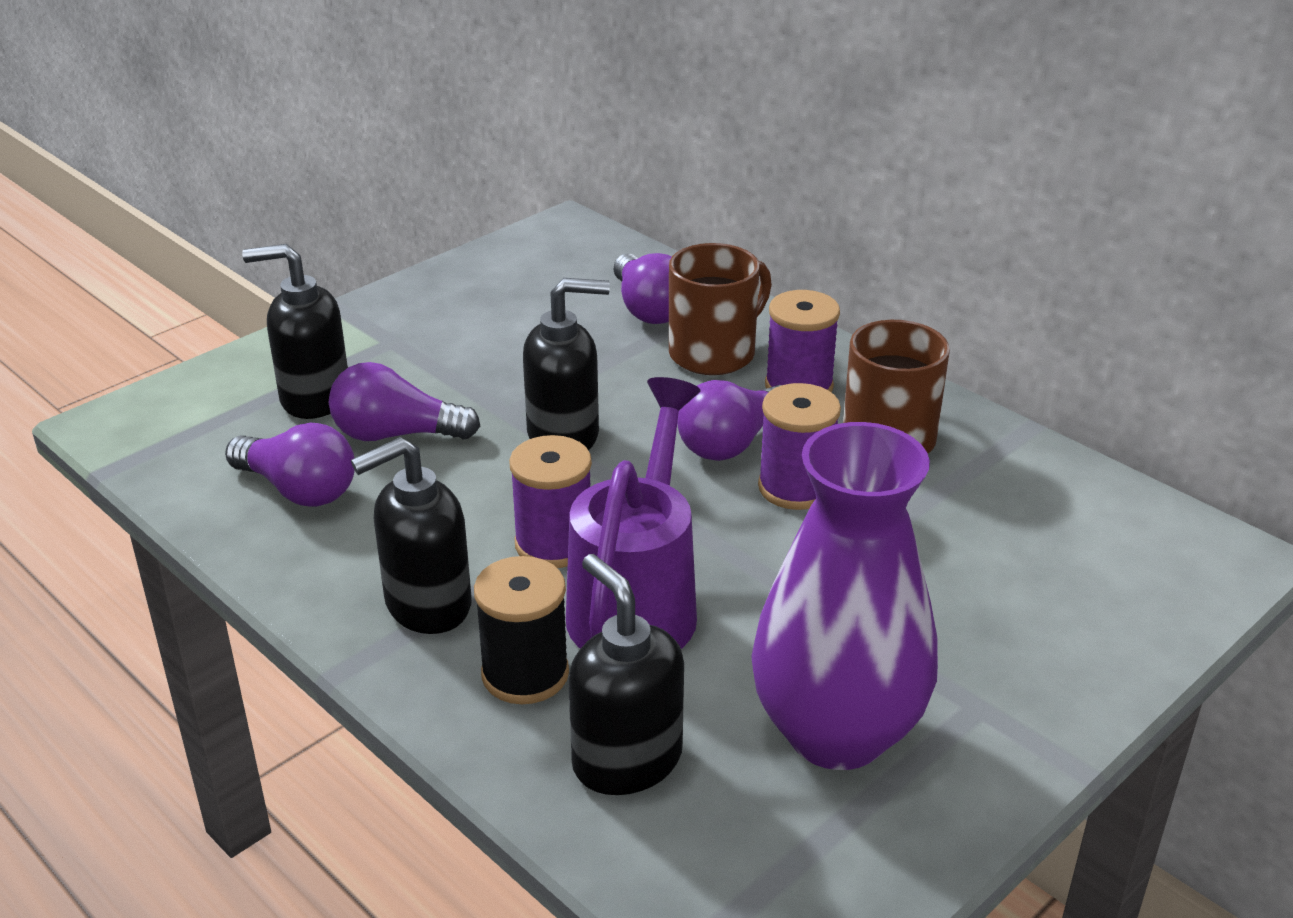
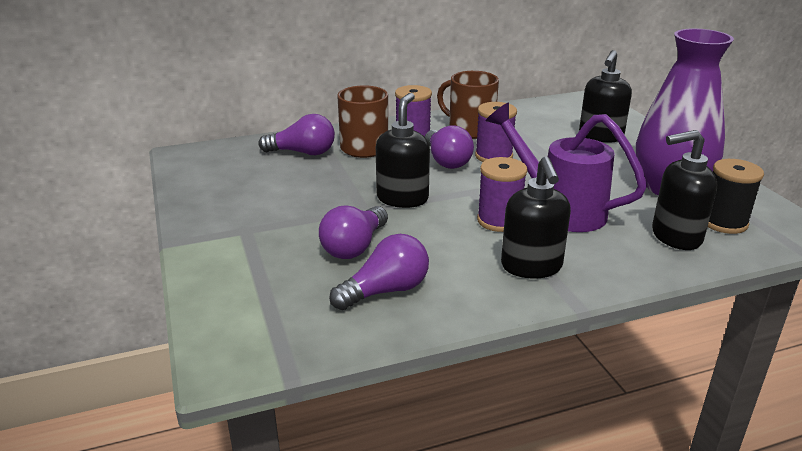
camera: 65 degrees left, 5 degrees down
(314, 398) = (283, 268): black soap dispenser -> black soap dispenser (600, 136)
(525, 674) = (603, 249): black spool -> black spool (723, 222)

